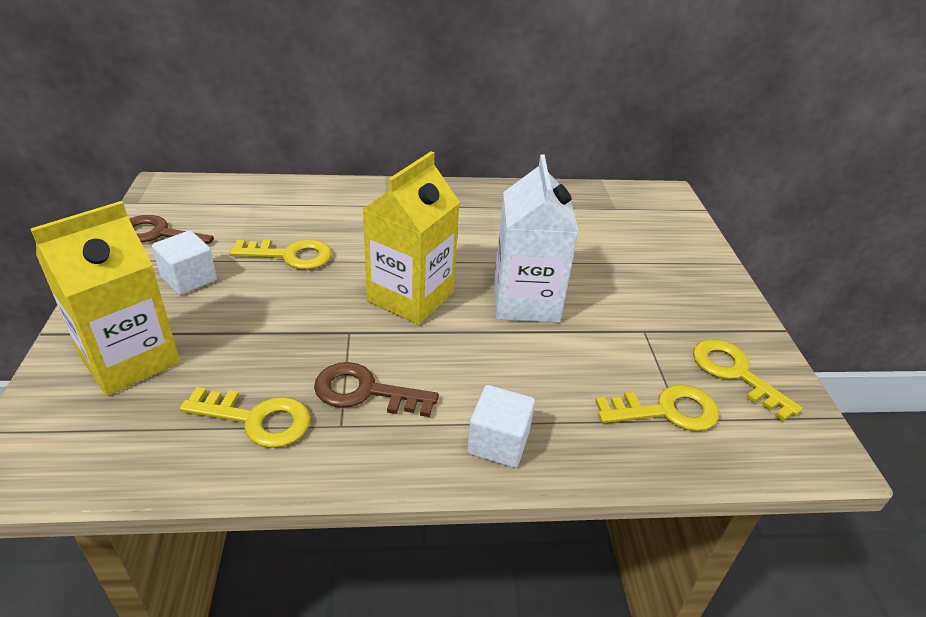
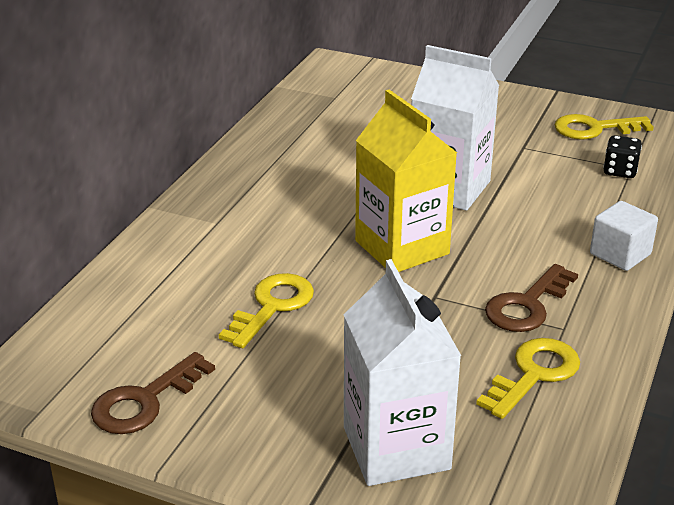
camera: 60 degrees left, 5 degrees down
(130, 359) = (396, 448): yellow carton -> white carton
(189, 279) = (267, 387): white cube -> none
(666, 411) = (620, 171): yellow key -> black dice

